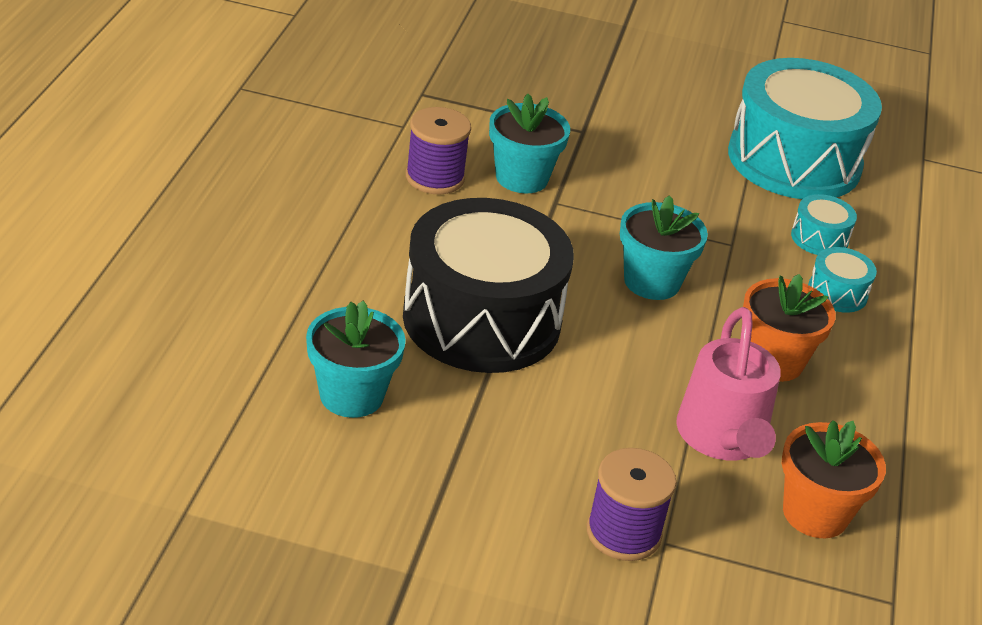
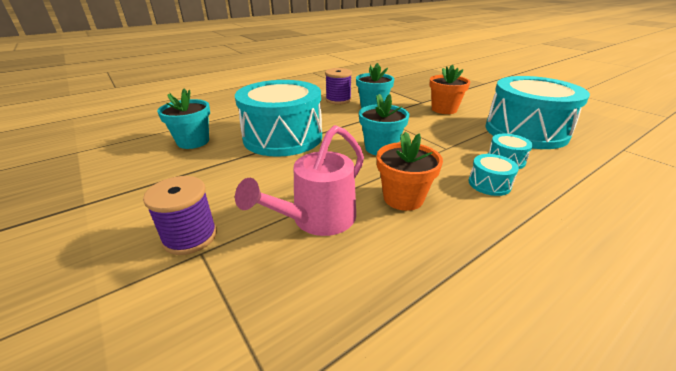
camera: 45 degrees right, 5 degrees down
(481, 319) = (283, 137): black drum -> turquoise drum
(815, 513) = (313, 289): orange flower pot -> orange flower pot (444, 109)

